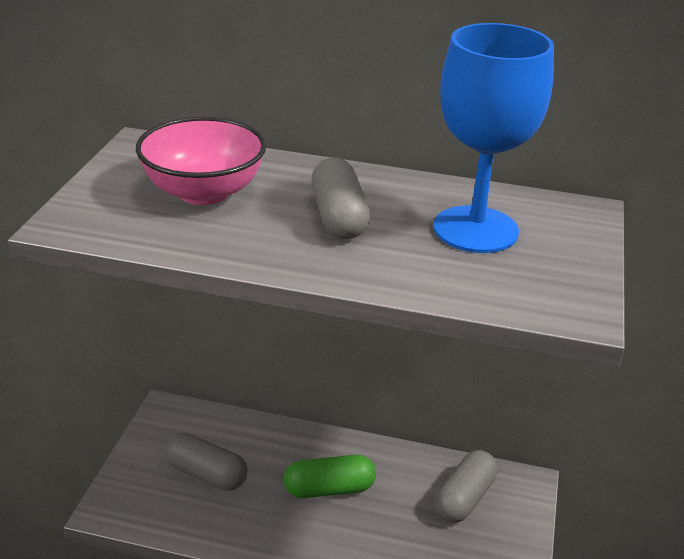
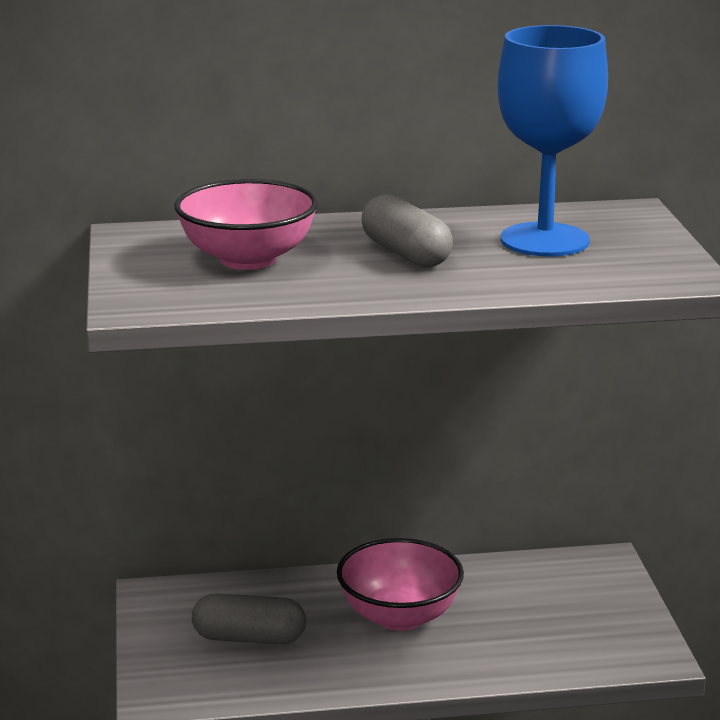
camera: 20 degrees left, 10 degrees down
(329, 489) = (399, 616): green capsule -> pink bowl
(464, 498) = (550, 588): grey capsule -> none

